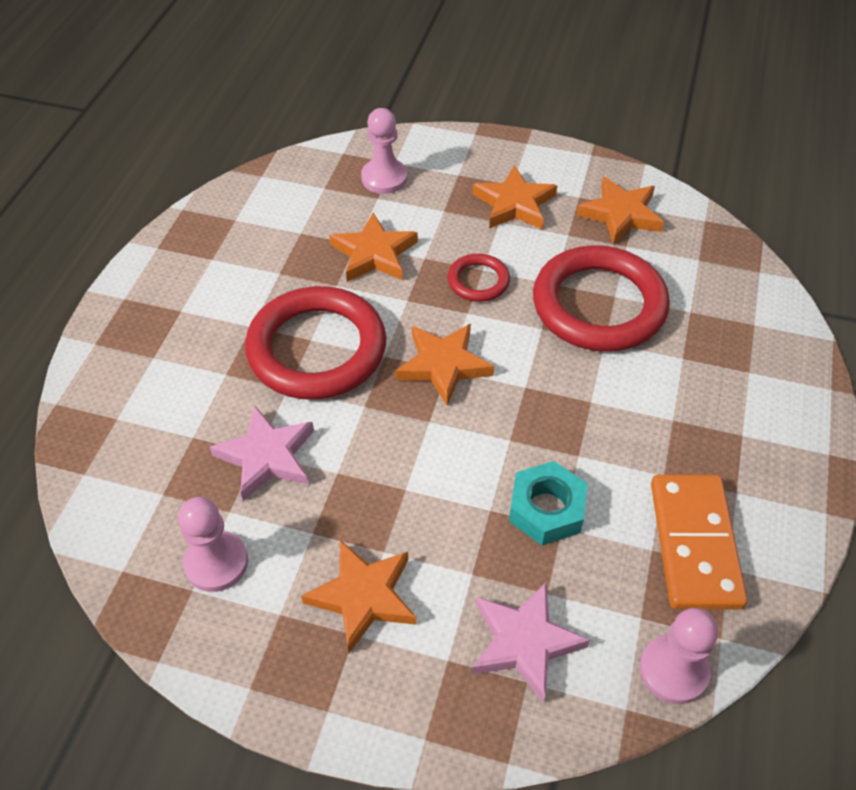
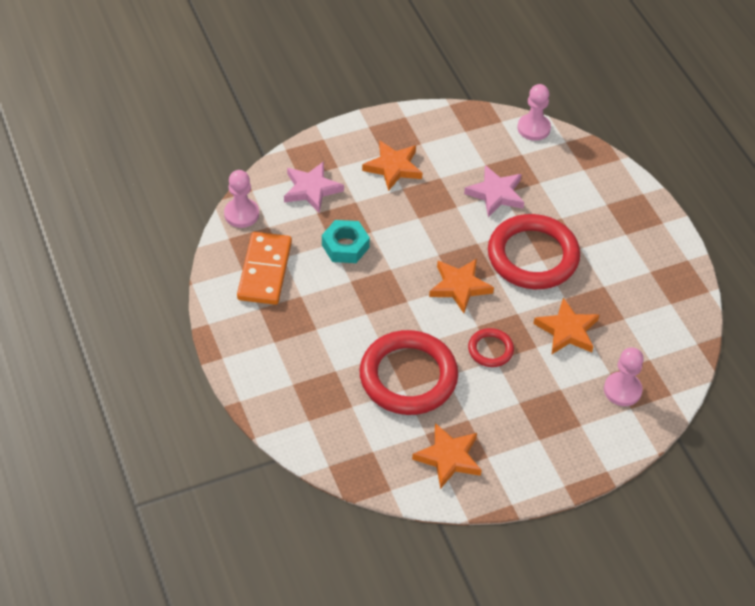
camera: 140 degrees right, 0 degrees up
(216, 562) = (467, 144): pink pawn -> pink pawn (533, 128)
(514, 204) = (522, 422): orange star -> none
(695, 544) = (264, 271): orange domino -> orange domino turned 45 degrees clockwise

